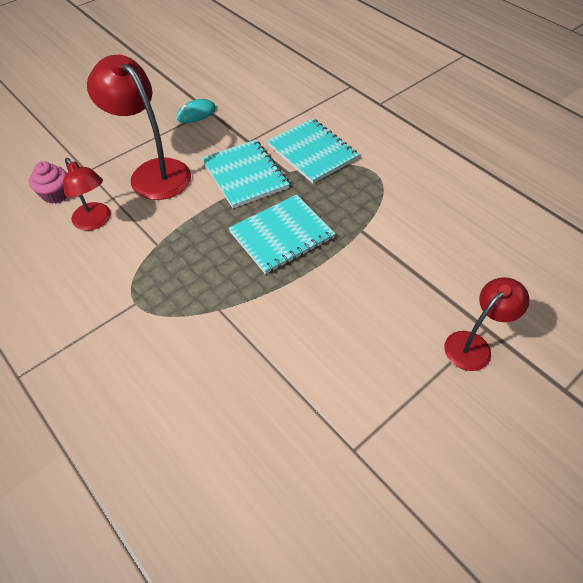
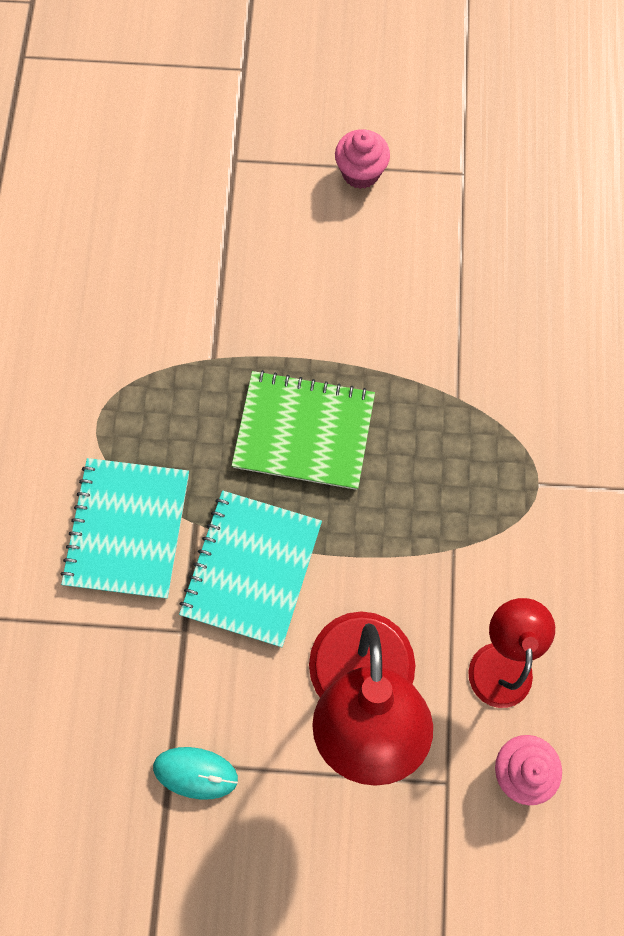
camera: 135 degrees left, 20 degrees up
(282, 235) = (304, 431): turquoise notebook -> green notebook
(414, 388) = (360, 172): none -> pink cupcake
(474, 345) = (264, 158): red lamp -> none

